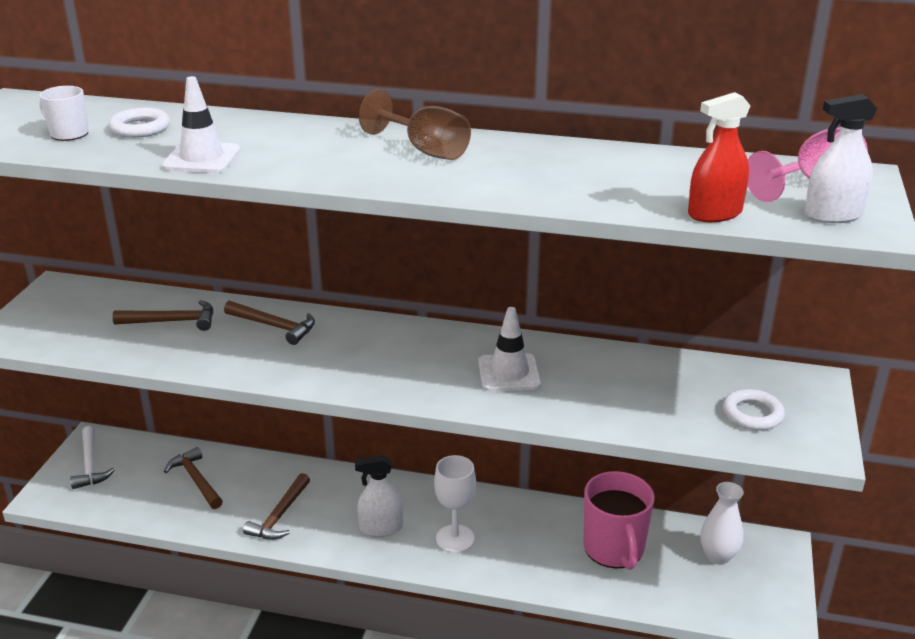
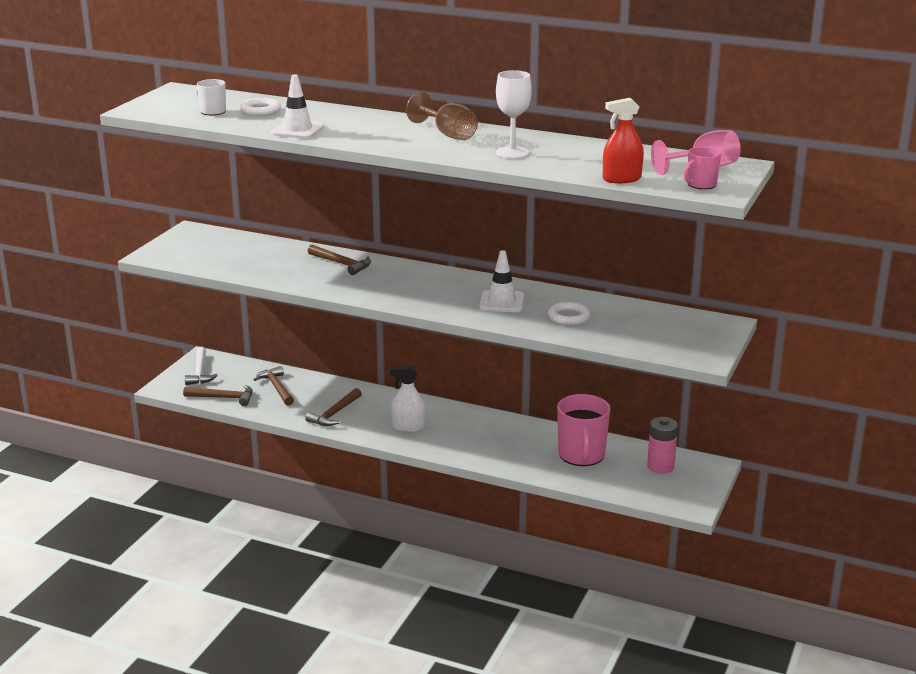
camera: 10 degrees right, 5 degrees down
(172, 321) = (270, 256): brown hammer -> brown hammer (223, 398)
(455, 539) = (462, 438): white goblet -> white goblet (512, 153)
(718, 556) = (660, 466): white vase -> pink battery
(752, 414) = (667, 337): white ring -> white ring (568, 317)
(833, 215) = (701, 184): white spray bottle -> pink mug

